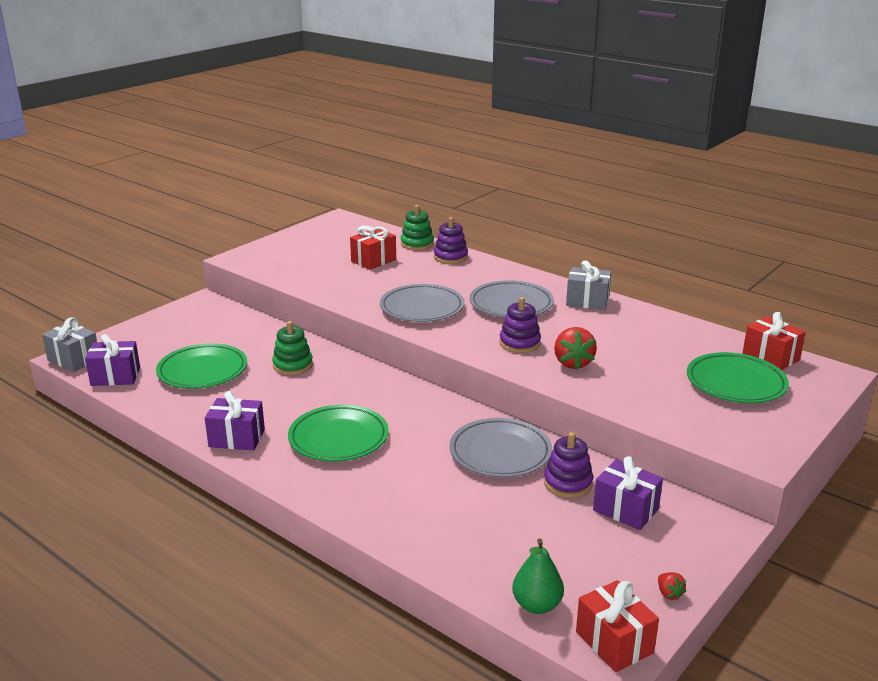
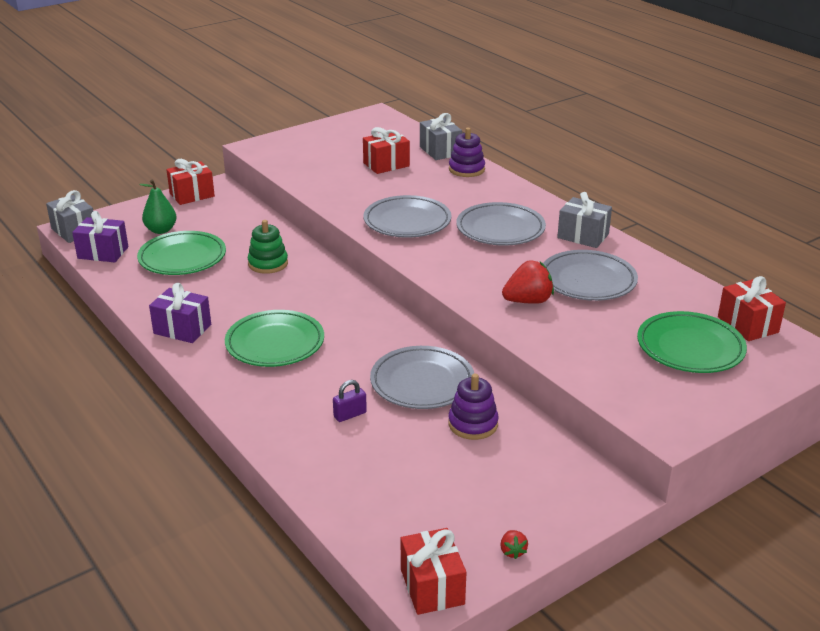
camera: 15 degrees right, 5 degrees up
(183, 311) = (192, 195): none -> red gift
(417, 244) = (440, 151): green stacking toy -> grey gift
(447, 493) = (350, 415): none -> purple padlock
(519, 343) = (485, 272): purple stacking toy -> none
(537, 605) = (377, 537): green pear -> green pear (161, 230)
(572, 363) = (528, 301): red strawberry -> red strawberry turned 120 degrees counterclockwise
(614, 338) = (587, 281): none -> grey plate
(625, 510) = (516, 461): purple gift -> none

